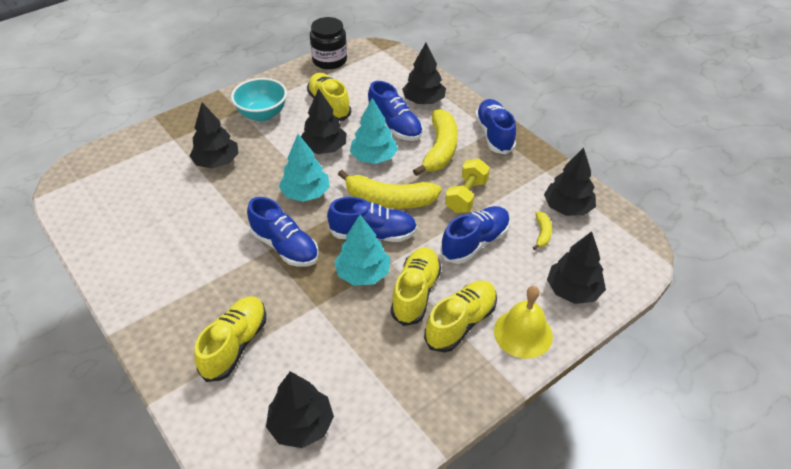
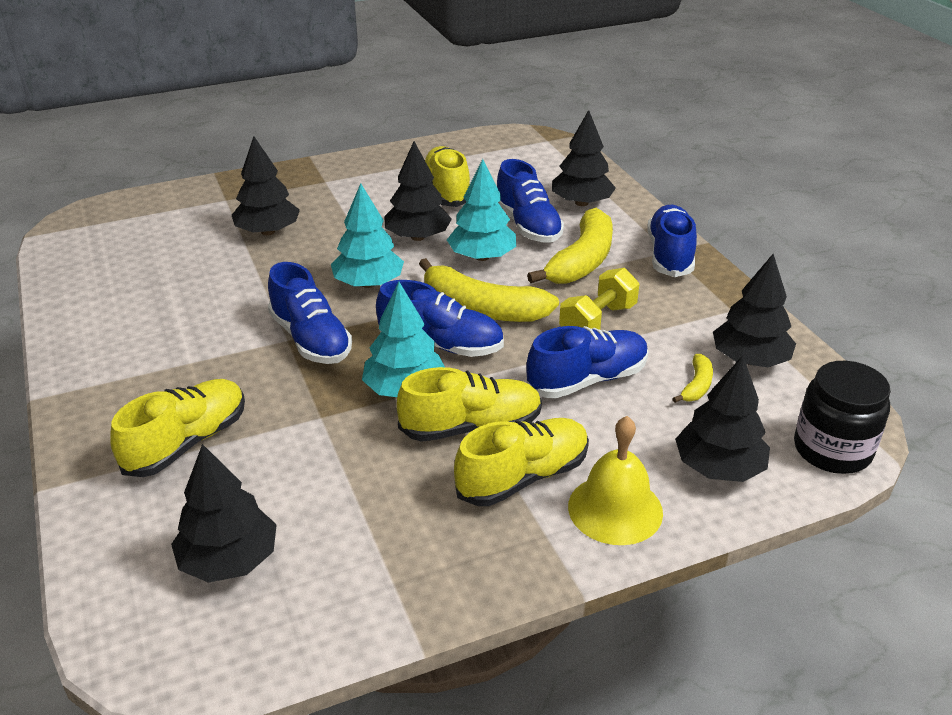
camera: 15 degrees right, 10 degrees down
(262, 114) = (352, 189): turquoise bowl -> none
(329, 60) = (470, 143): black jar -> black jar (832, 449)
(415, 293) = (471, 427): yellow shoe -> yellow shoe turned 45 degrees clockwise

